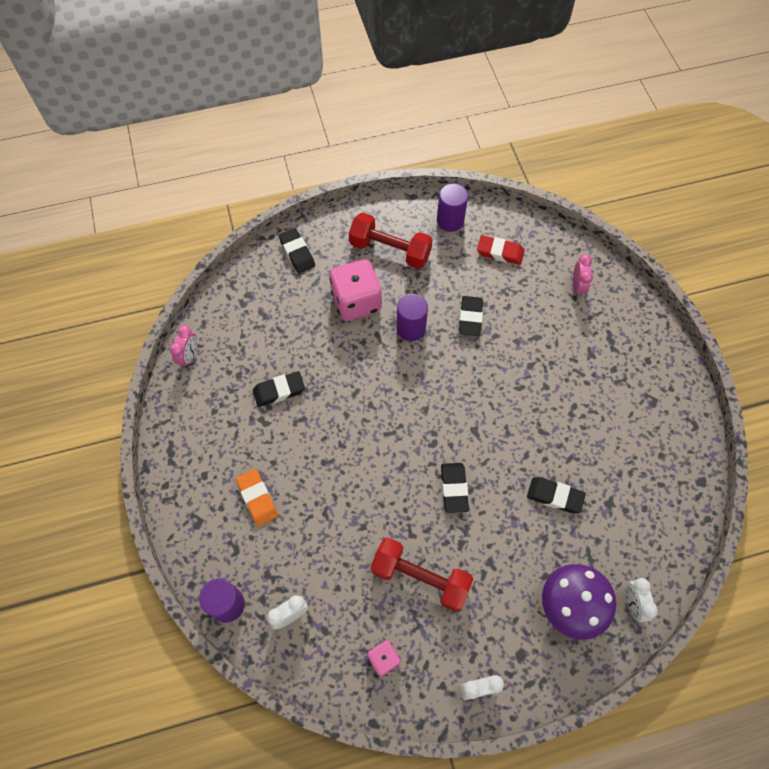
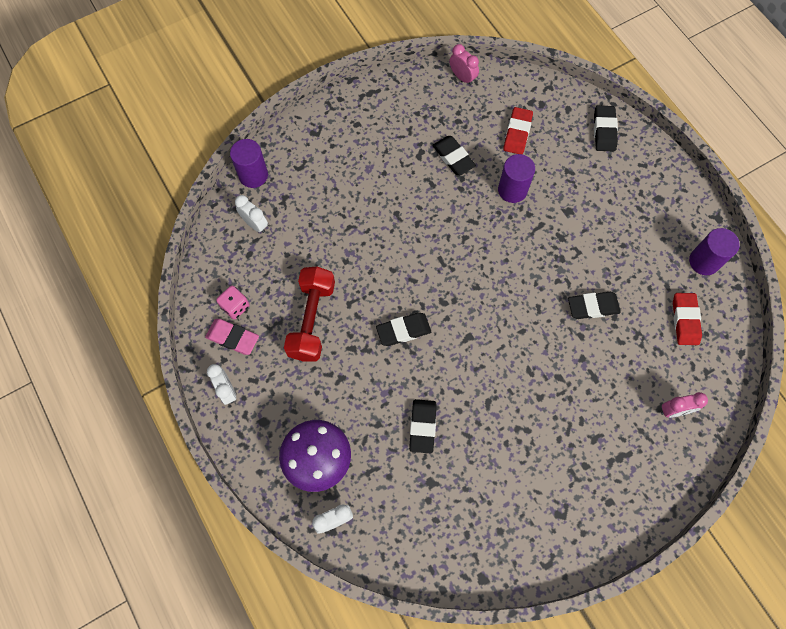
camera: 75 degrees right, 5 degrees up
(189, 356) = (462, 77): pink clock -> pink clock turned 135 degrees counterclockwise
(257, 498) = (348, 170): orange eraser -> none
(272, 325) = (517, 133): none -> red eraser
(297, 253) = (604, 131): black eraser -> black eraser turned 45 degrees counterclockwise
(356, 302) = (570, 197): pink dice -> none
(390, 250) = (642, 212): red dumbbell -> none
(411, 328) = (559, 253): purple cylinder -> purple cylinder (512, 190)
(420, 670) = (233, 338): none -> pink eraser

